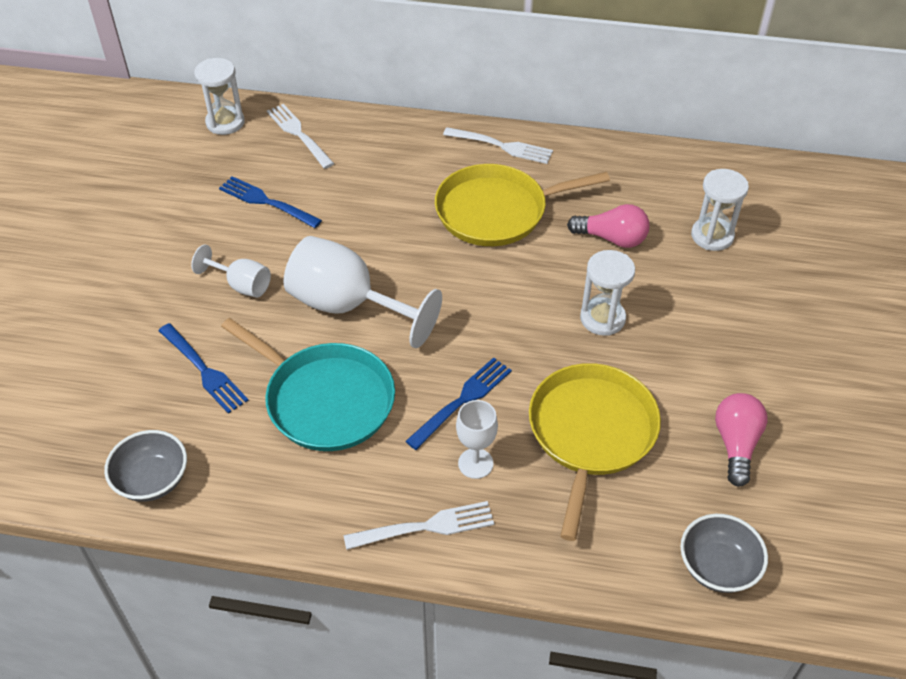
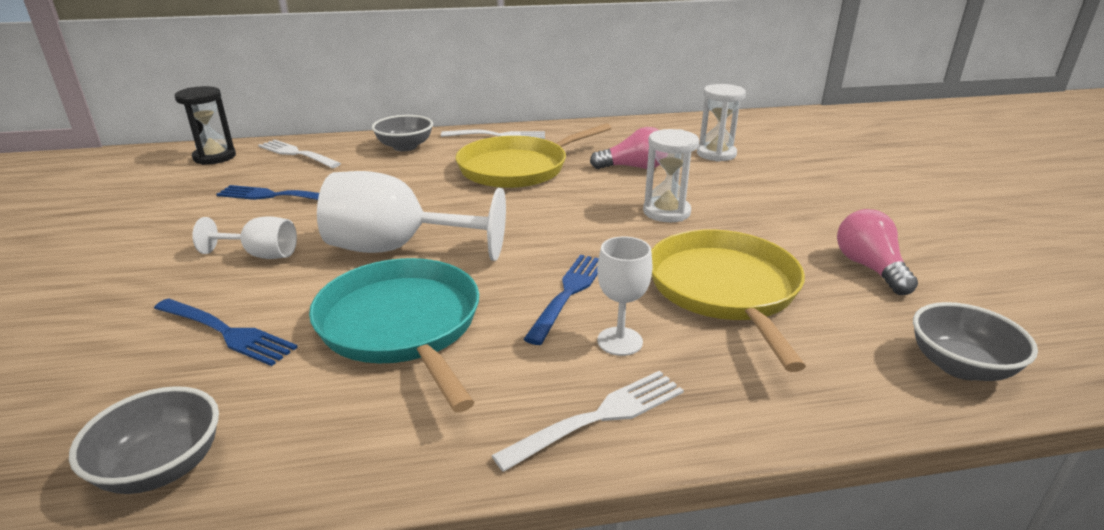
camera: 20 degrees left, 20 degrees down
(225, 122) = (215, 157): white hourglass -> black hourglass
(325, 399) = (402, 326): turquoise pan -> turquoise pan turned 135 degrees counterclockwise
(402, 145) = (405, 147): none -> grey bowl

